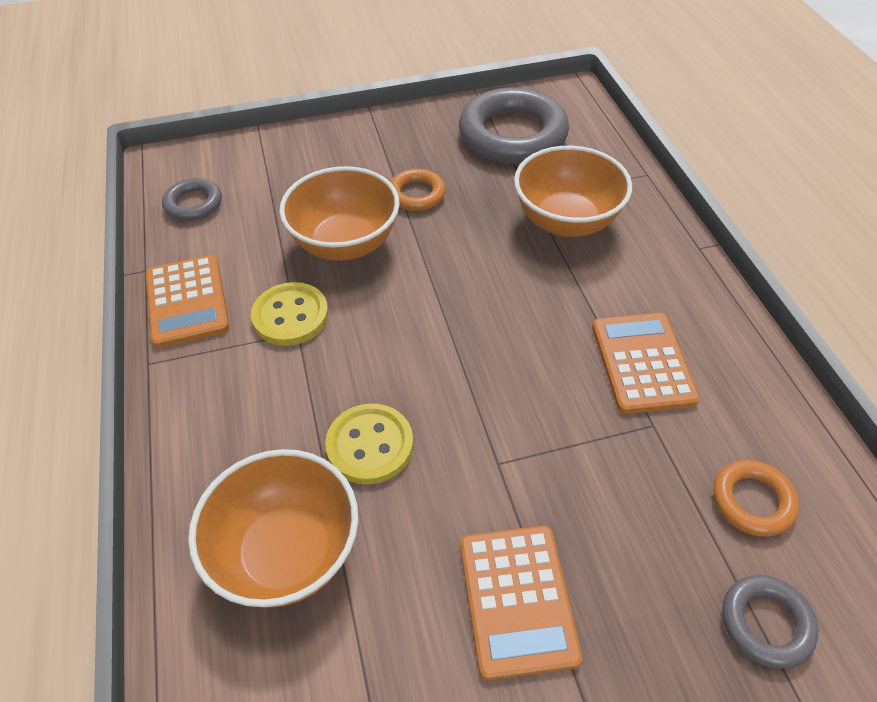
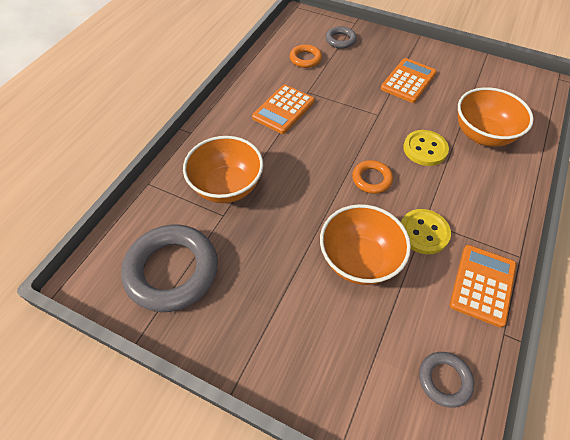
camera: 140 degrees left, 5 degrees up
(416, 194) = (284, 266): orange ring -> orange ring (371, 179)

